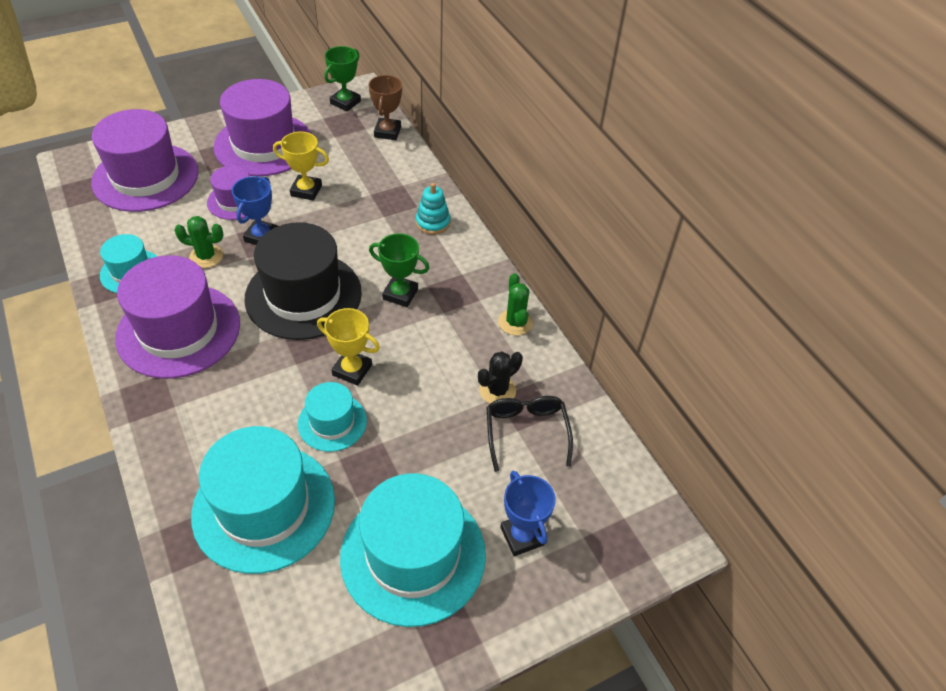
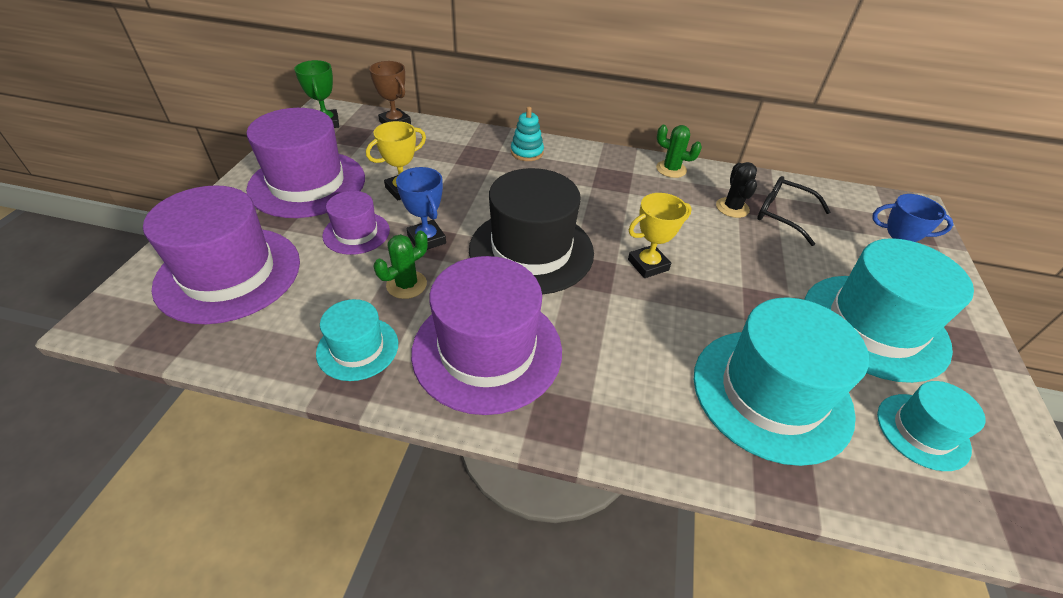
camera: 50 degrees left, 5 degrees down
(332, 422) = (699, 303): turquoise hat -> turquoise hat (922, 431)
(400, 294) = (587, 202): green trophy -> none

